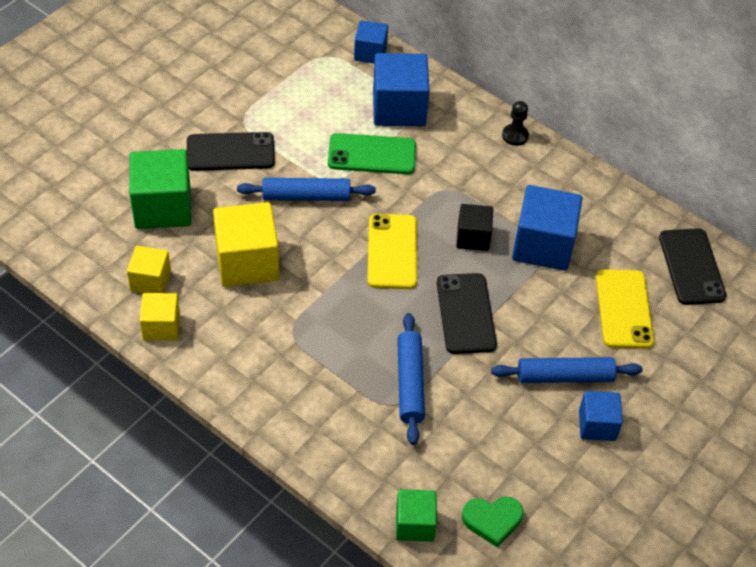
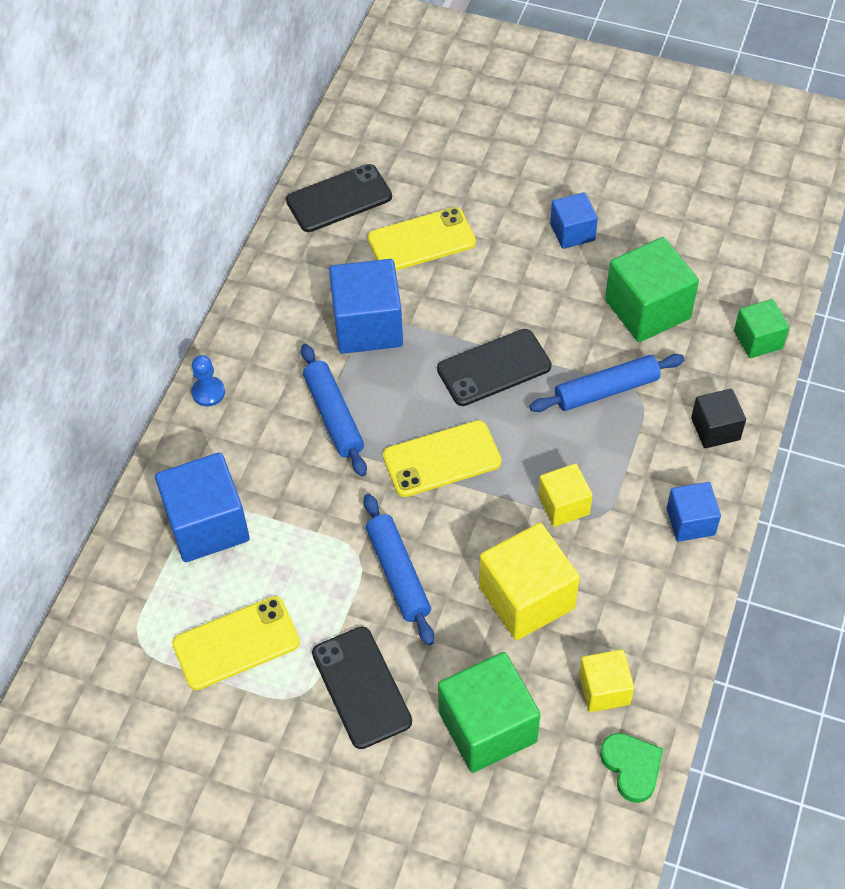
camera: 105 degrees left, 5 degrees up
(161, 326) = (660, 649): yellow cube -> yellow cube (563, 505)
(298, 100) = (236, 643): none -> yellow phone
(370, 53) = (114, 590): blue cube -> blue cube (690, 521)
(372, 154) = (300, 528): green phone -> none
(473, 237) = (385, 390): black cube -> black cube (715, 429)
(484, 449) = (647, 309): none -> green cube
(492, 520) = (718, 284): green heart -> green heart (631, 767)
(515, 136) = (208, 392): black pawn -> blue pawn
(565, 376) = (529, 268): blue rolling pin -> blue rolling pin (333, 416)

